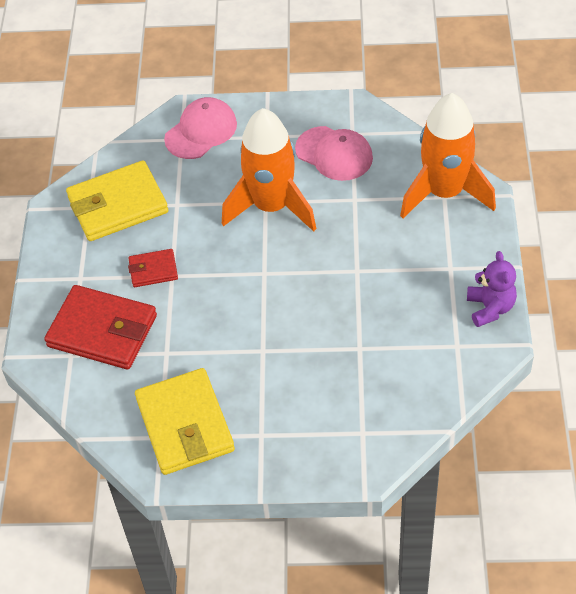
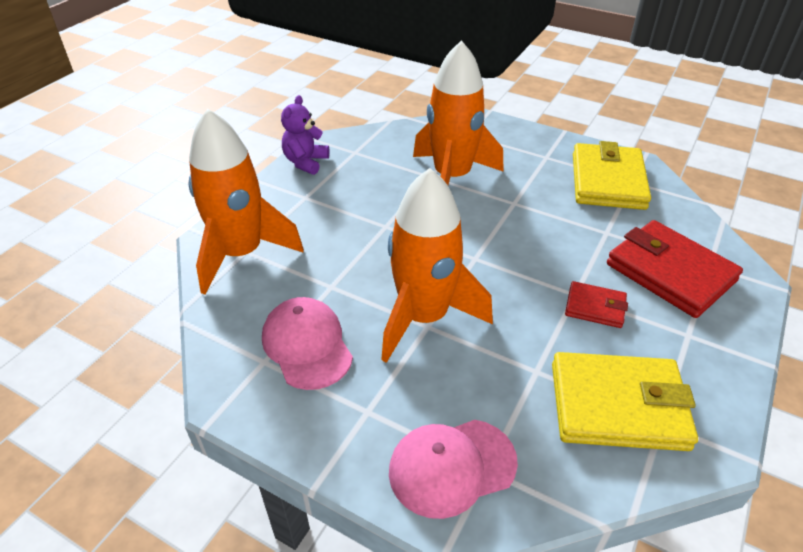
camera: 155 degrees left, 10 degrees down
(338, 356) = (452, 177): none -> orange rocket

